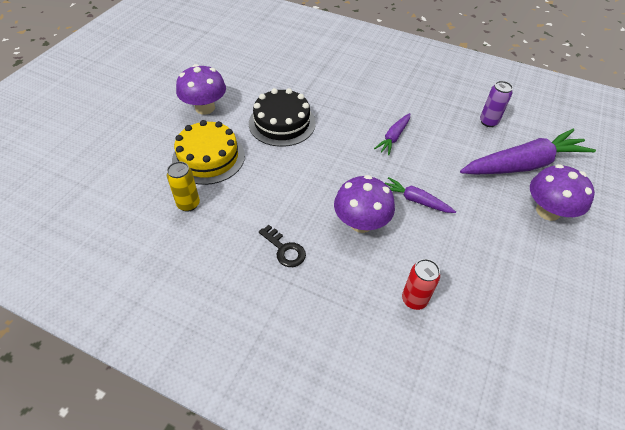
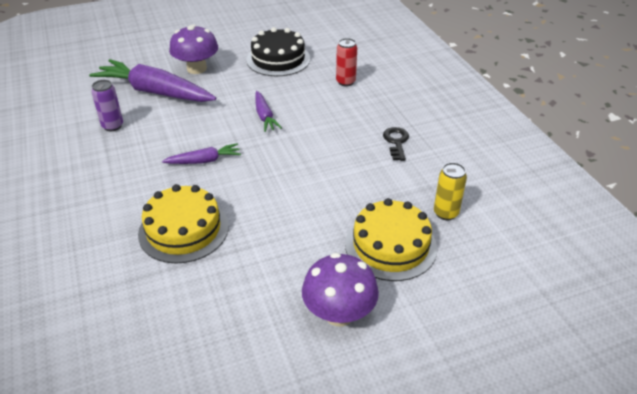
camera: 135 degrees left, 10 degrees down
(282, 123) = (278, 236): black cake -> black cake (278, 59)
(337, 96) = (183, 230): none -> yellow cake
(361, 223) = (322, 126): purple mushroom -> none

